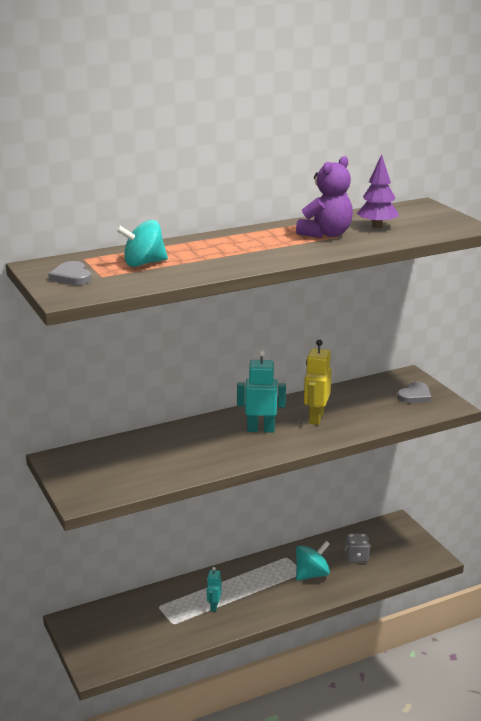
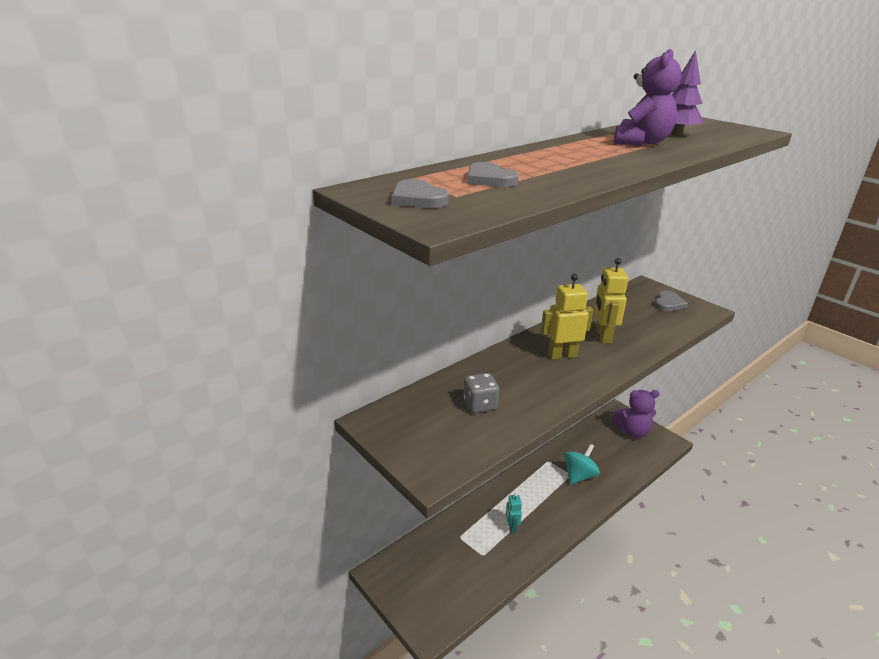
camera: 15 degrees left, 5 degrees up
(143, 263) = (489, 179): turquoise spinning top -> grey heart
(261, 429) = (562, 355): turquoise robot -> yellow robot
(356, 557) = (606, 451): grey dice -> grey dice (480, 404)
(400, 543) = (632, 431): none -> purple teddy bear

